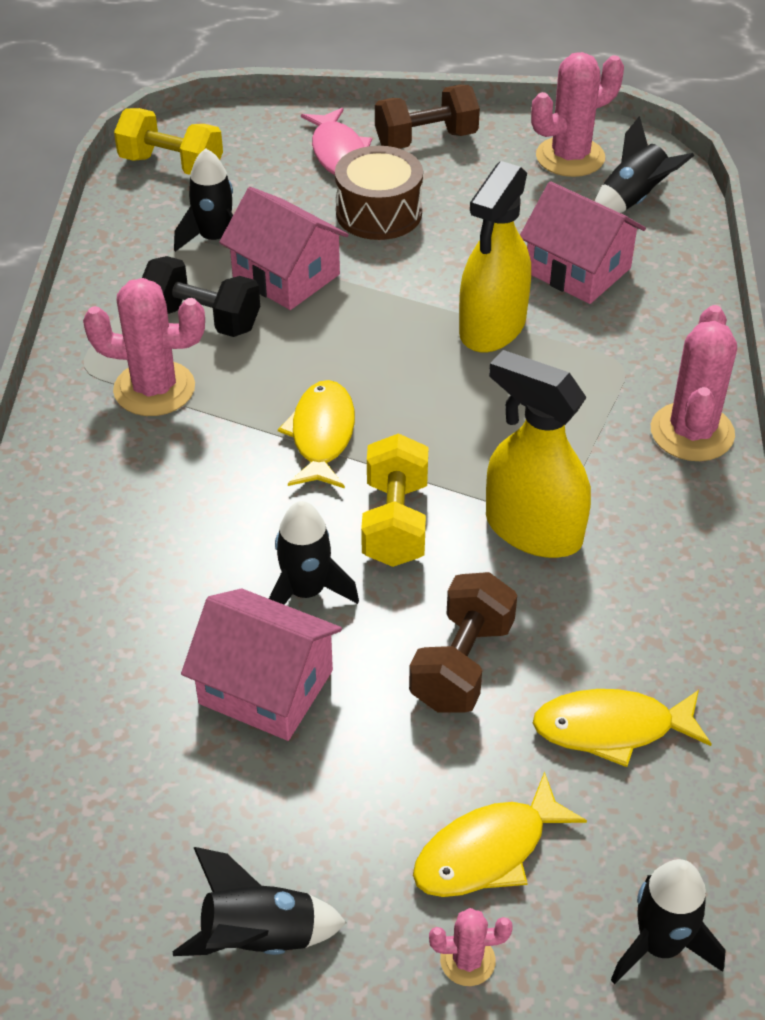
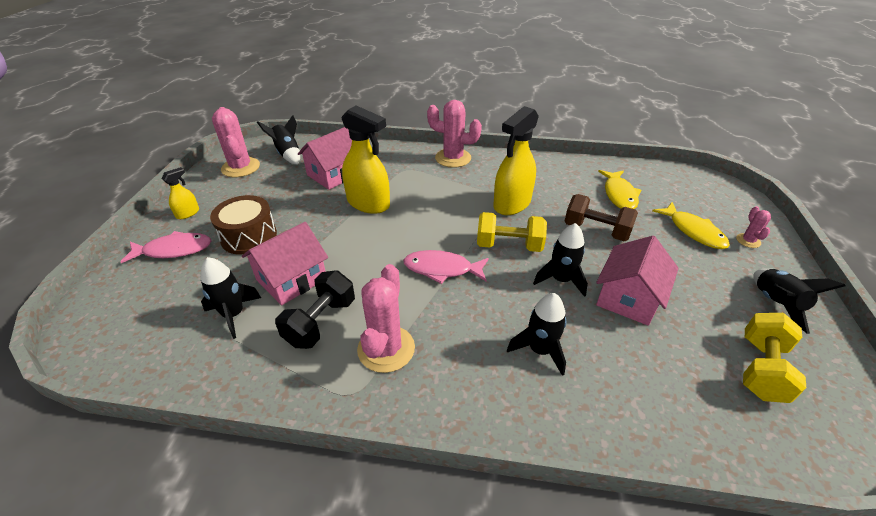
camera: 85 degrees left, 5 degrees down
(171, 165) = (122, 340): yellow dumbbell -> yellow dumbbell (761, 369)
(322, 435) = (442, 269): yellow fish -> pink fish
(426, 140) = (188, 213): brown dumbbell -> yellow spray bottle
(660, 945) = (713, 195): black rocket -> black rocket (540, 350)

